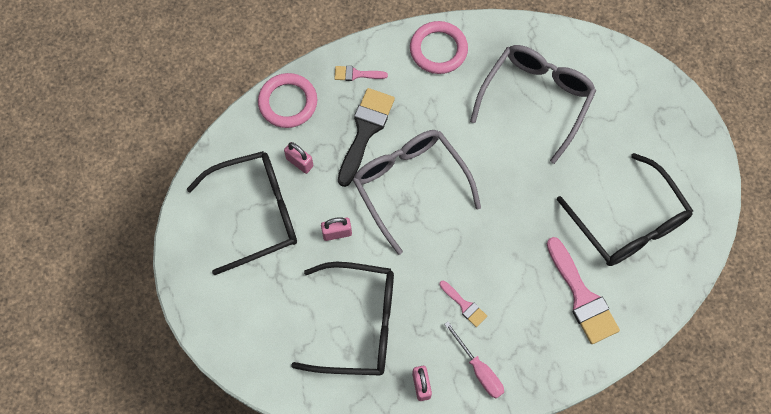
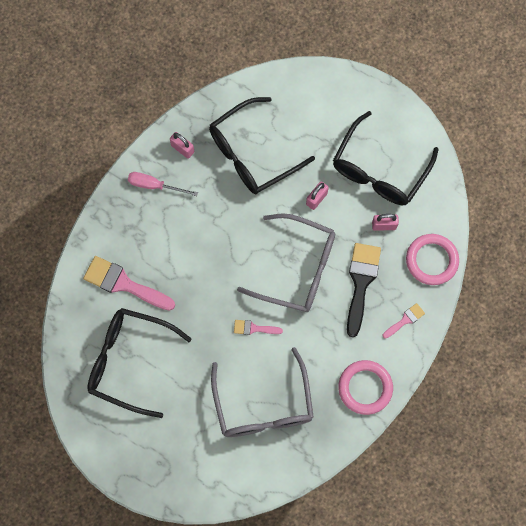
camera: 140 degrees right, 5 degrees up
(365, 131) = (361, 283): black brush -> black brush turned 150 degrees counterclockwise
(464, 305) = (195, 218): pink brush -> pink brush (254, 328)

